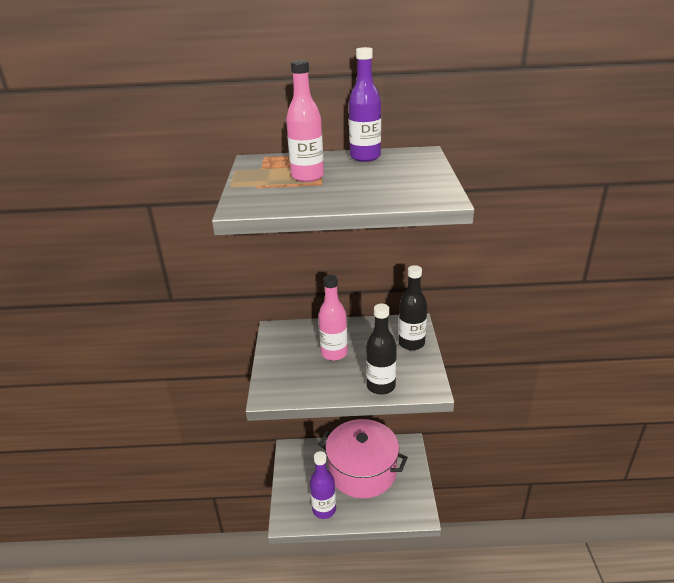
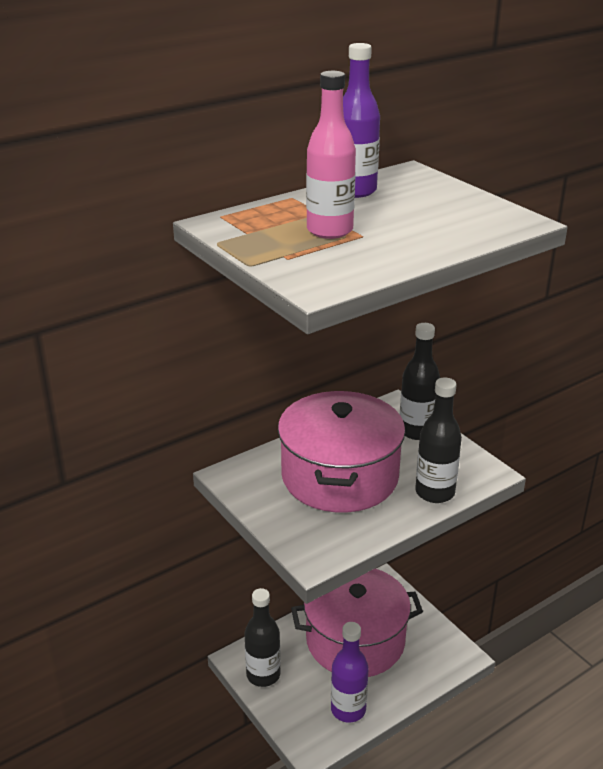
camera: 35 degrees left, 0 degrees up
(295, 464) = (263, 675): none -> black bottle
(334, 353) = (340, 476): pink bottle -> pink pot

